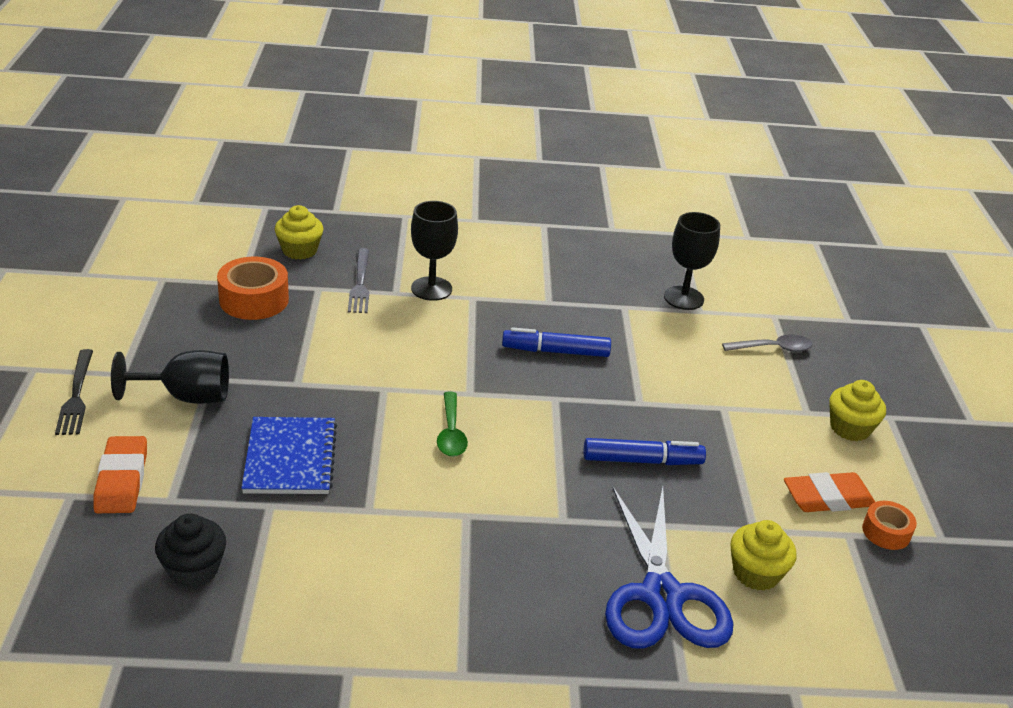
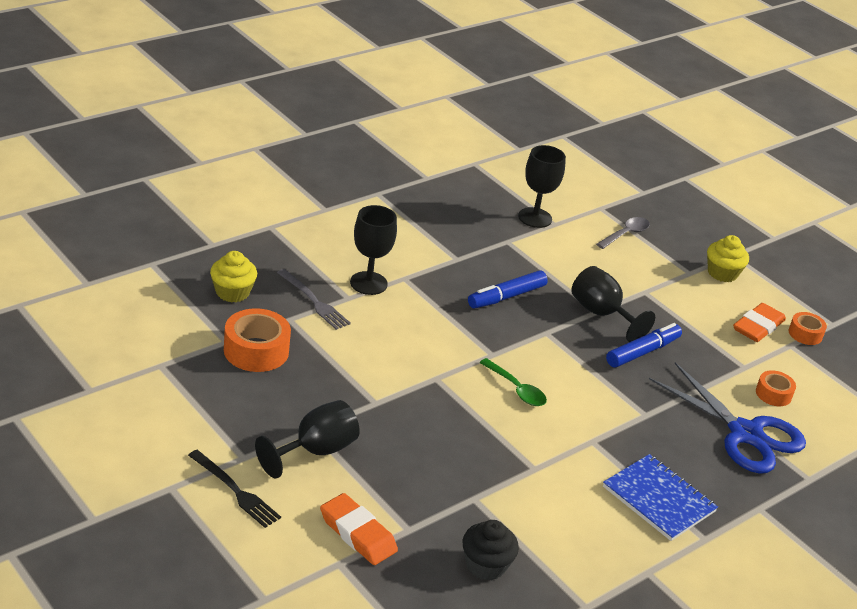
camera: 40 degrees left, 0 degrees up
(290, 458) = (443, 459): blue notebook -> blue notebook (658, 499)
(642, 407) = (601, 314): none -> black goblet
(756, 573) = (773, 394): yellow cupcake -> orange tape

